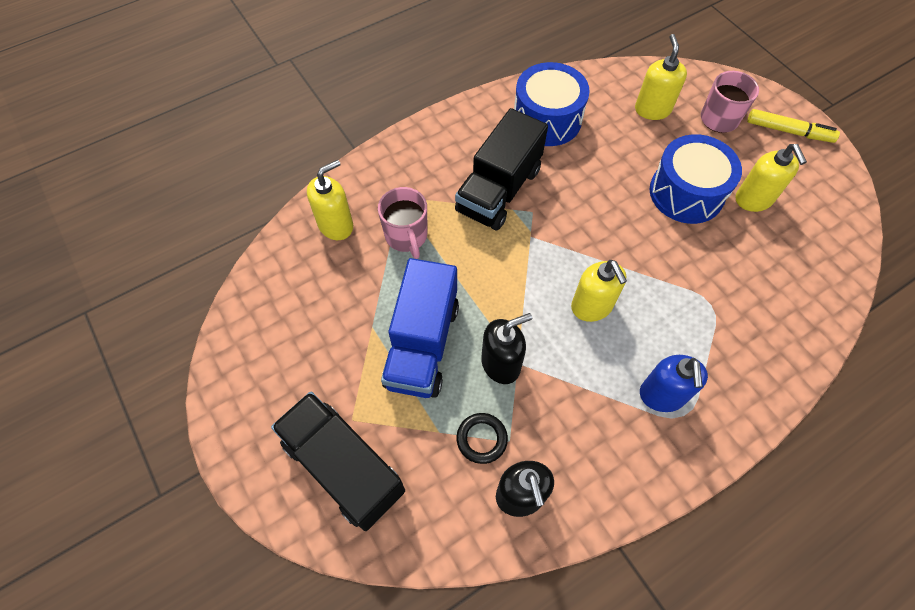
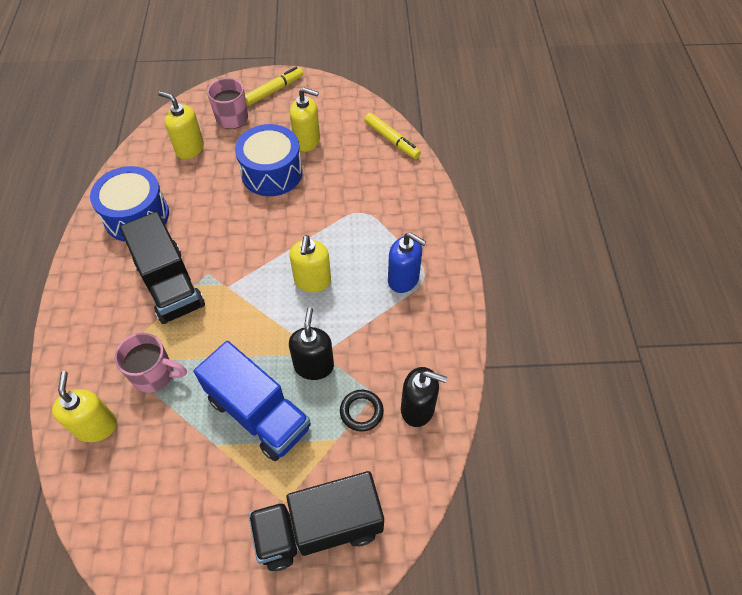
camera: 60 degrees left, 5 degrees down
(592, 306) = (312, 281): yellow soap dispenser -> yellow soap dispenser turned 90 degrees clockwise
(833, 279) = (392, 140): none -> yellow marker

